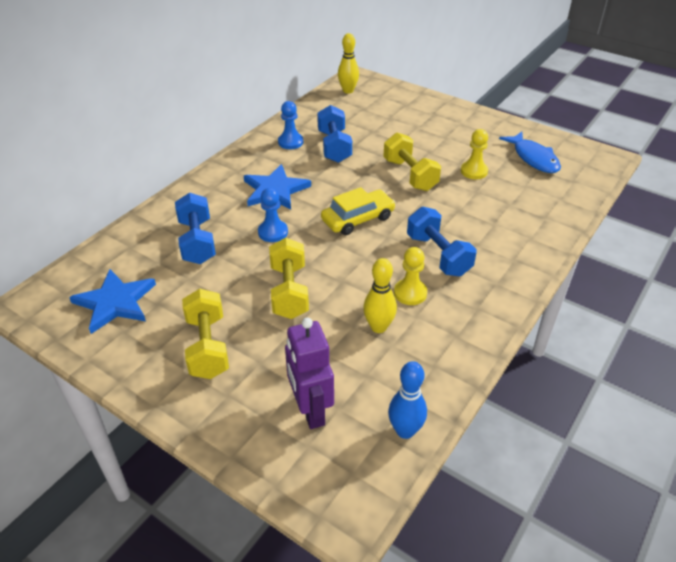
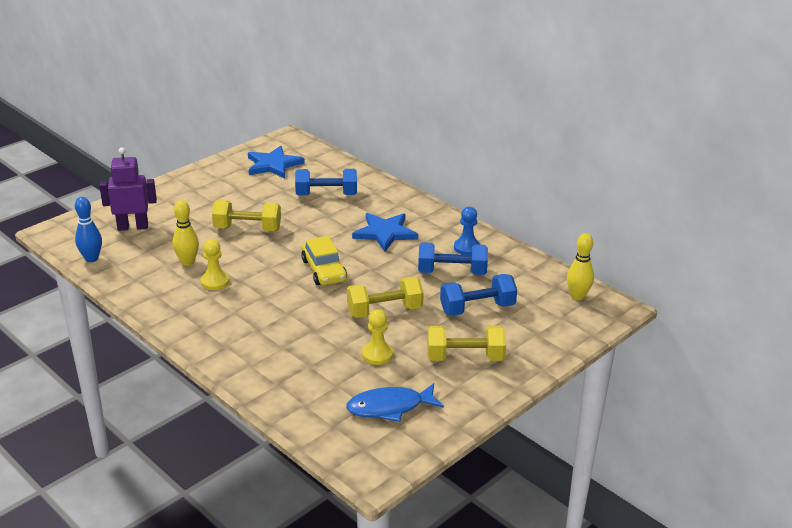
camera: 100 degrees right, 10 degrees down
(207, 347) = (211, 195): yellow dumbbell -> yellow dumbbell (465, 357)
(273, 232) = (323, 227): blue pawn -> none
(438, 255) = (253, 304): blue dumbbell -> blue dumbbell (477, 308)

